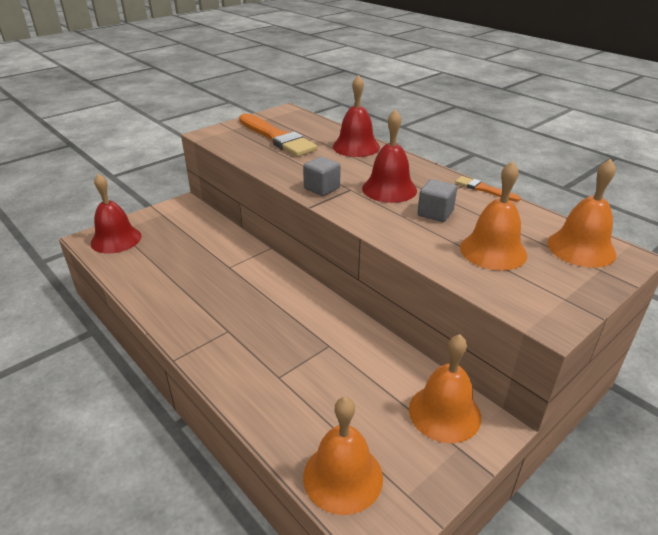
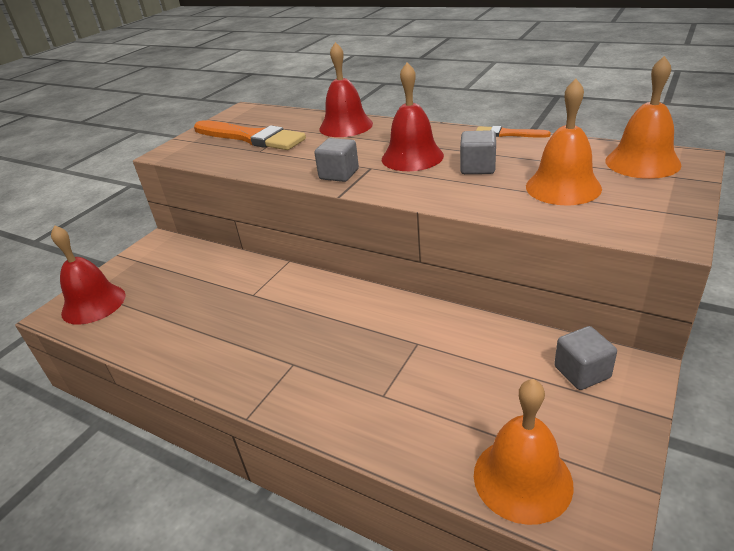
camera: 15 degrees left, 0 degrees up
(444, 413) = (582, 372): orange bell -> grey cube

